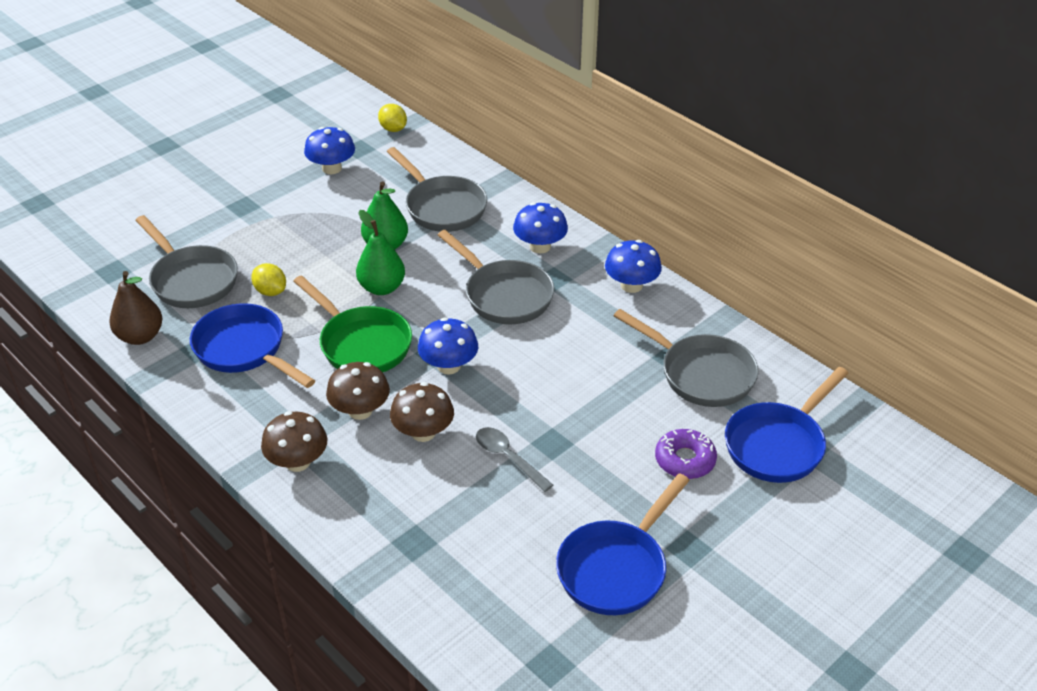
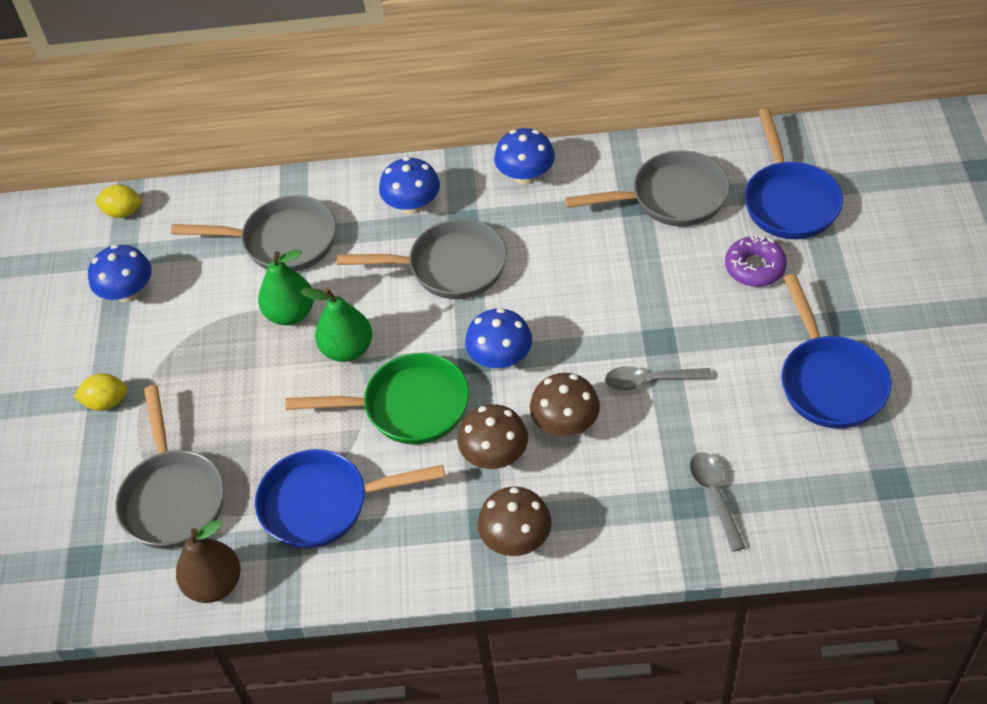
camera: 45 degrees left, 10 degrees up
(191, 280) = (173, 497): grey pan -> grey pan turned 75 degrees clockwise
(270, 291) = (261, 439): yellow lemon -> yellow lemon (106, 402)
(434, 555) = (715, 496): none -> grey spoon

